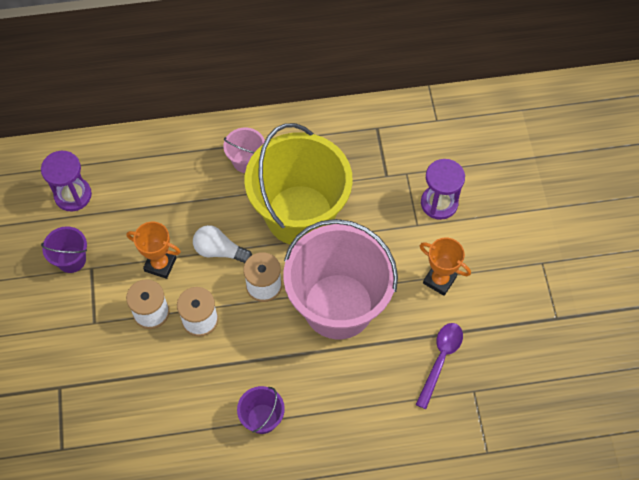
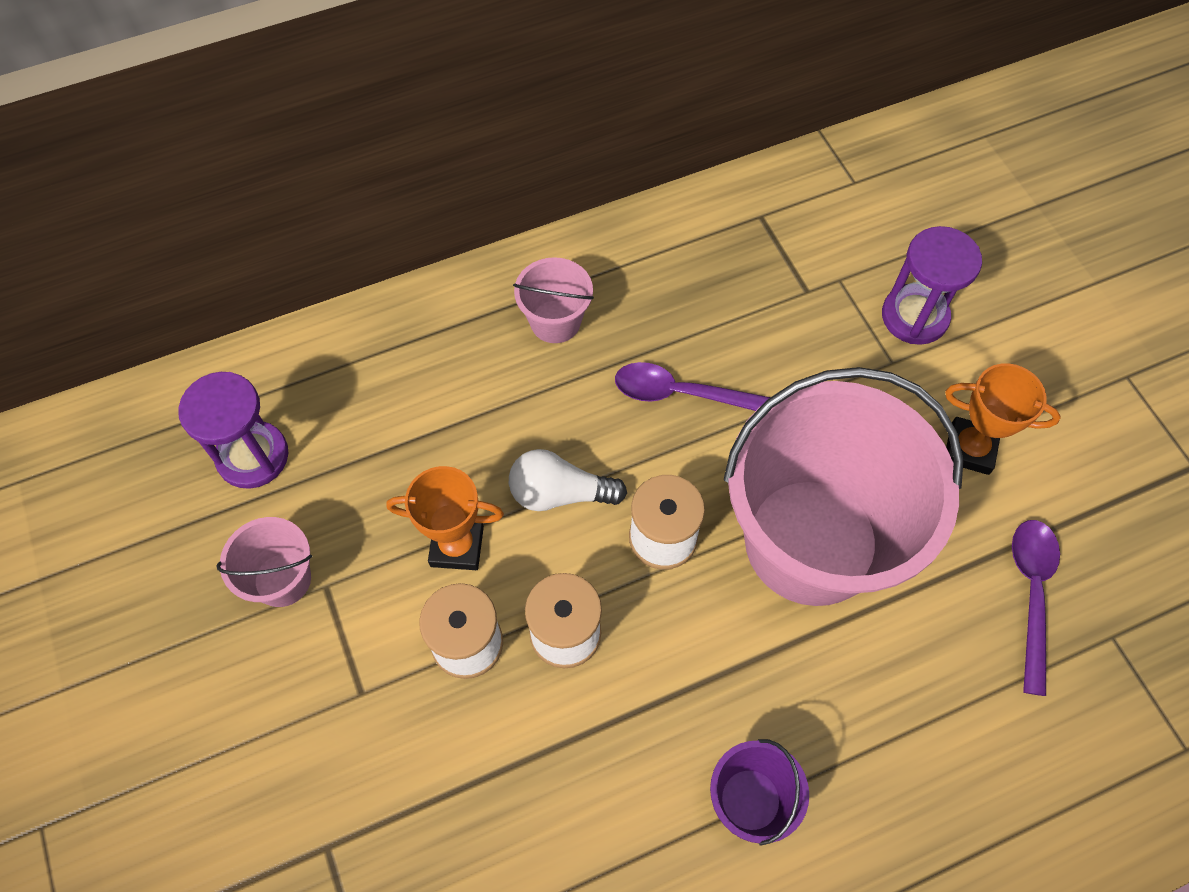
camera: 15 degrees left, 0 degrees up
(71, 259) = (282, 579): purple bucket -> pink bucket
(299, 215) = (683, 394): yellow bucket -> purple spoon

